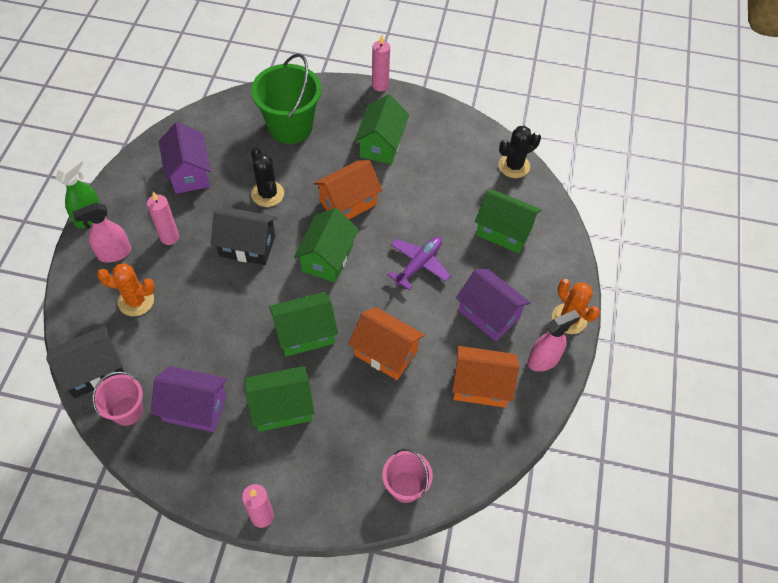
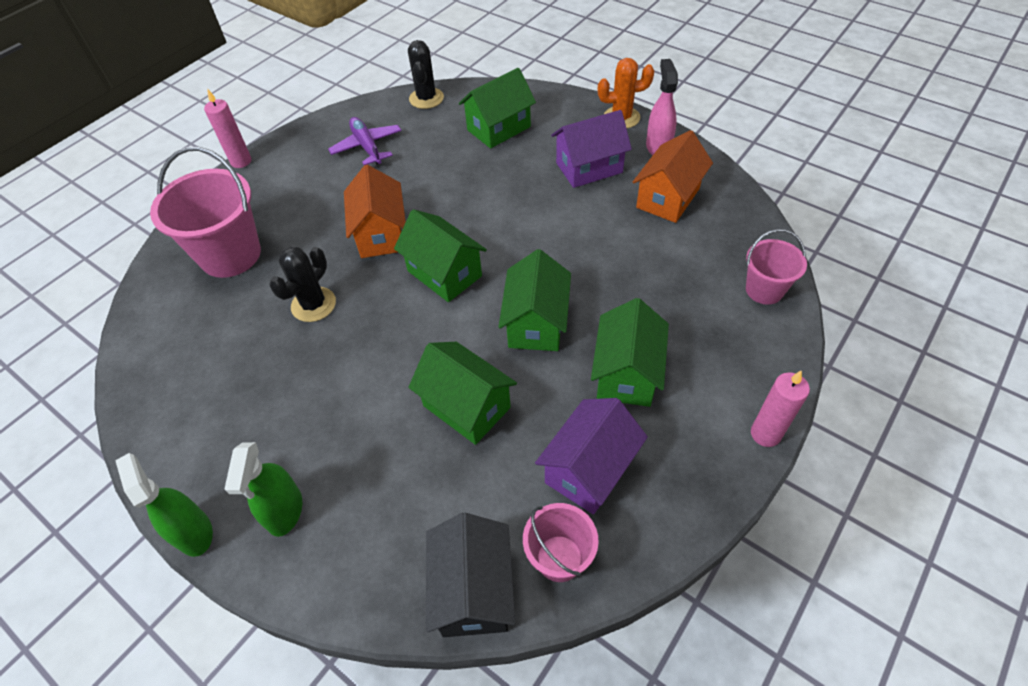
camera: 60 degrees left, 5 degrees down
(114, 253) = (285, 511): pink spray bottle -> green spray bottle
(136, 301) = (385, 501): orange cactus -> none
(169, 237) = (305, 431): pink candle -> none
(189, 173) = (216, 380): purple house -> none
(247, 246) = (377, 346): black house -> none
(267, 194) = (313, 304): black cactus -> black cactus turned 60 degrees counterclockwise
(290, 127) = (230, 255): green bucket -> pink bucket
(381, 144) = (323, 184): green house -> green house (466, 406)
(385, 353) = (596, 259): orange house -> none
(419, 264) = (500, 200): purple plane -> purple plane (367, 146)

